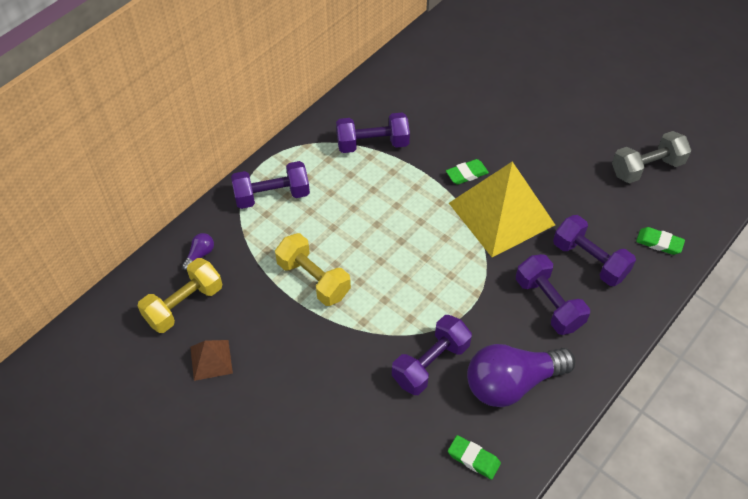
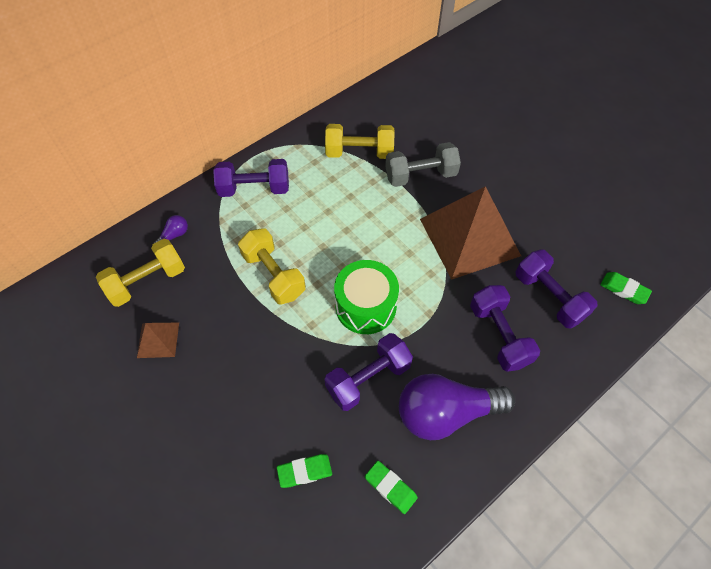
camera: 10 degrees right, 5 degrees up
(372, 144) = (359, 152): purple dumbbell -> yellow dumbbell
(413, 296) = (365, 306): none -> green drum
(466, 174) = (443, 193): green eraser -> green eraser (305, 471)
(501, 213) = (469, 237): yellow pyramid -> brown pyramid
(646, 168) = (623, 212): grey dumbbell -> grey dumbbell (420, 175)

